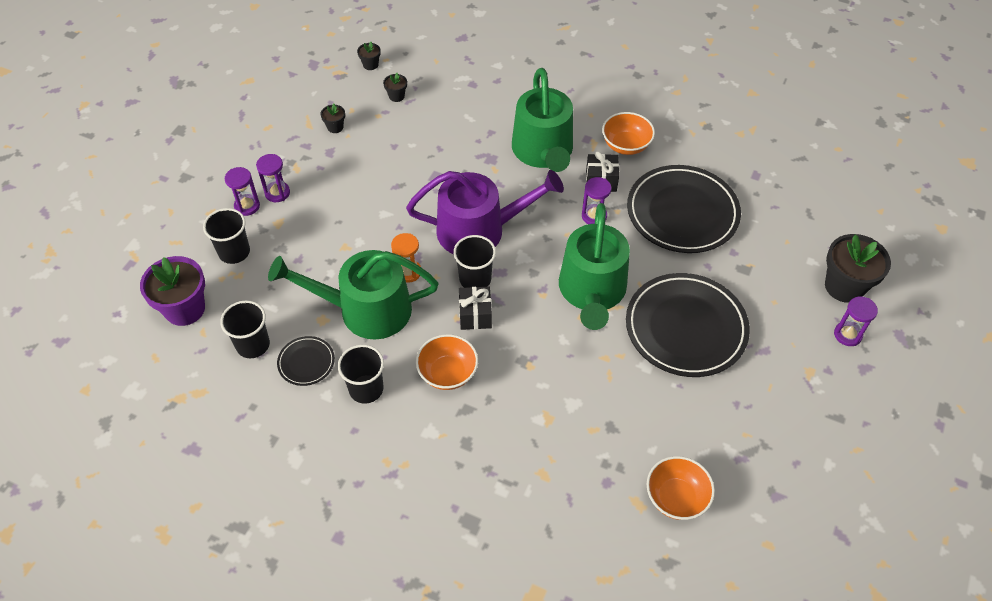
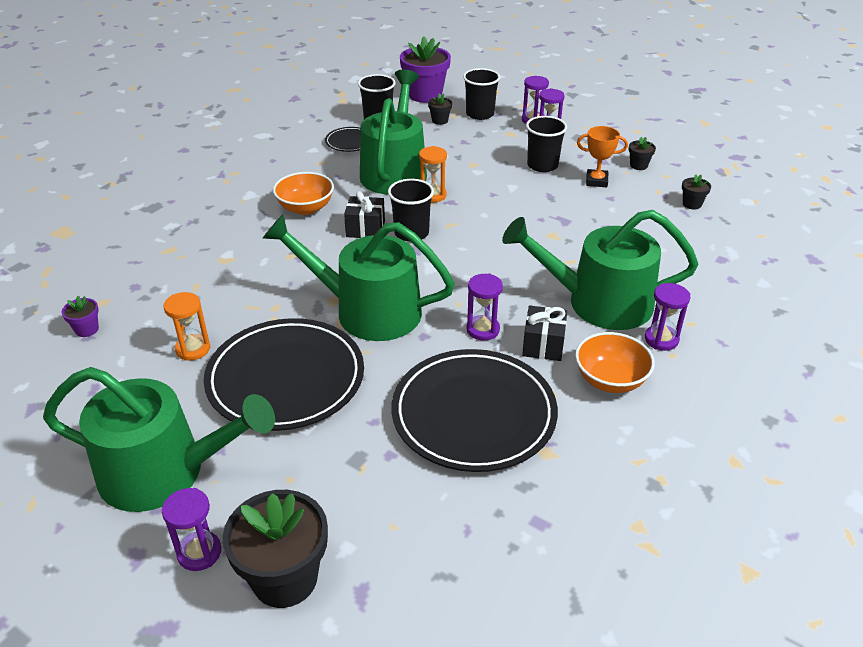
camera: 100 degrees right, 15 degrees down
(366, 155) = (596, 181): none -> orange trophy
(366, 389) = (310, 167): black cup -> black cup (542, 165)
(370, 65) = (744, 190): black flower pot -> black flower pot (440, 120)
(479, 230) = (478, 242): purple watering can -> none
(576, 119) = (661, 339): none -> purple hourglass
(674, 402) = (193, 349): none -> orange hourglass
(676, 497) = (87, 329): orange bowl -> purple flower pot
(798, 377) = (164, 472): none -> green watering can

